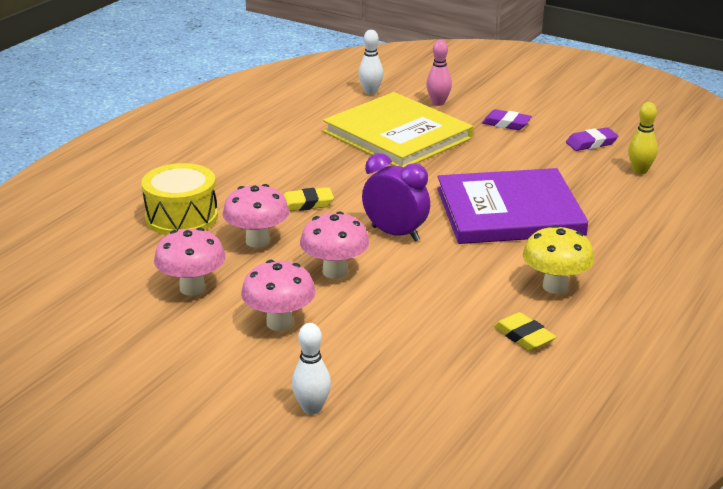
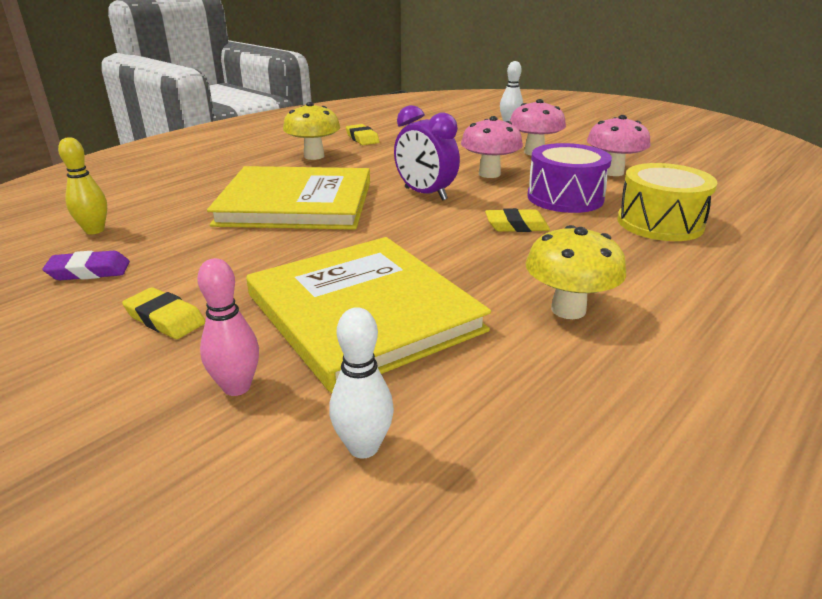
camera: 170 degrees left, 0 degrees up
(257, 241) = (565, 198): pink mushroom -> purple drum
(277, 146) = (568, 310): none -> yellow mushroom
(506, 123) = (165, 319): purple eraser -> yellow eraser
(509, 212) = (296, 203): purple book -> yellow book

